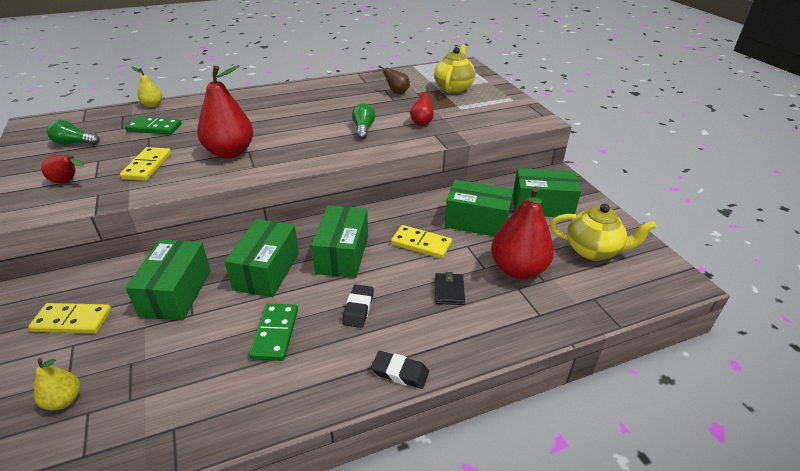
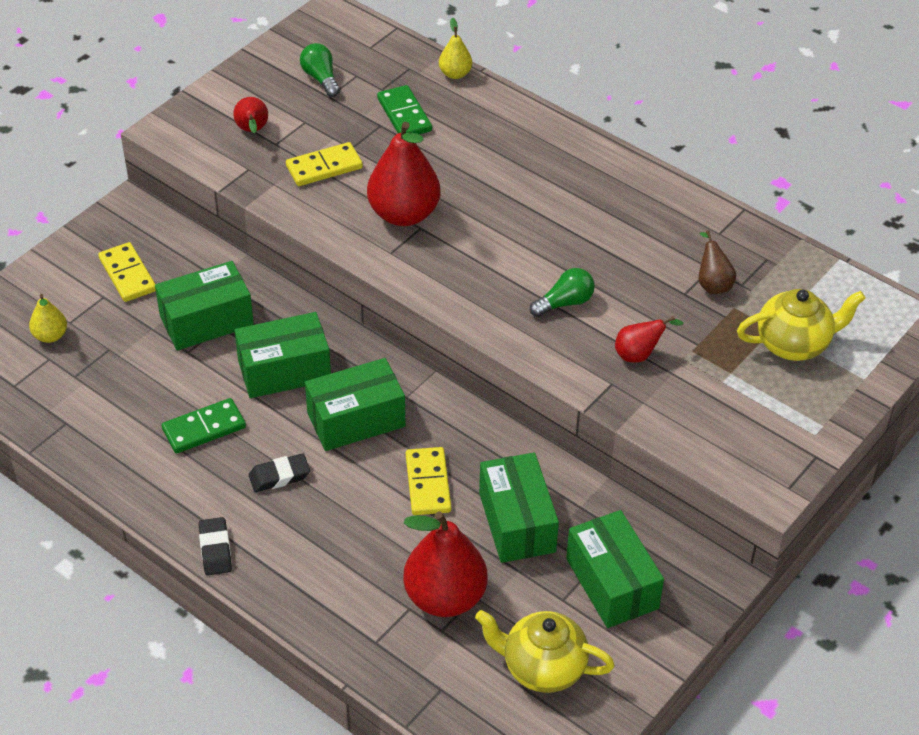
camera: 60 degrees right, 10 degrees up
(449, 290) = (360, 543): black wallet -> none
(593, 251) = (542, 668): yellow teapot -> yellow teapot turned 120 degrees clockwise

